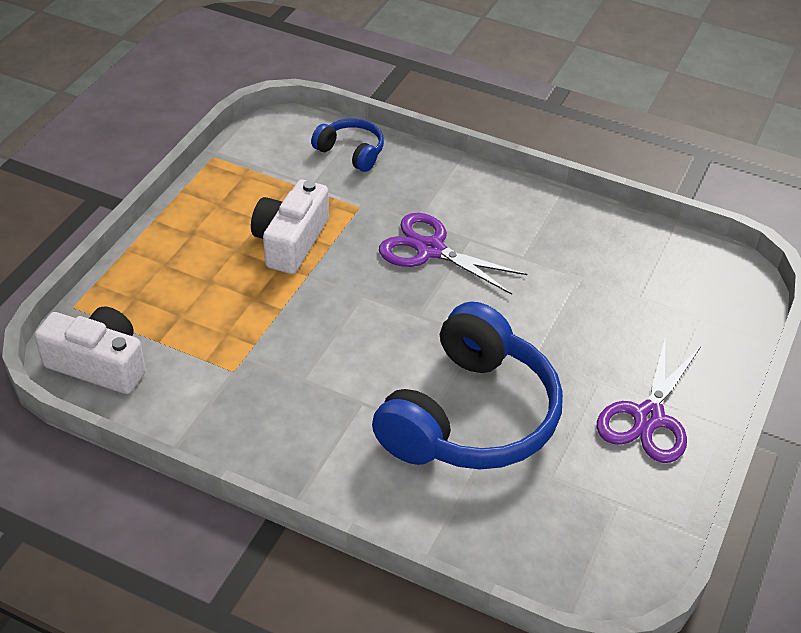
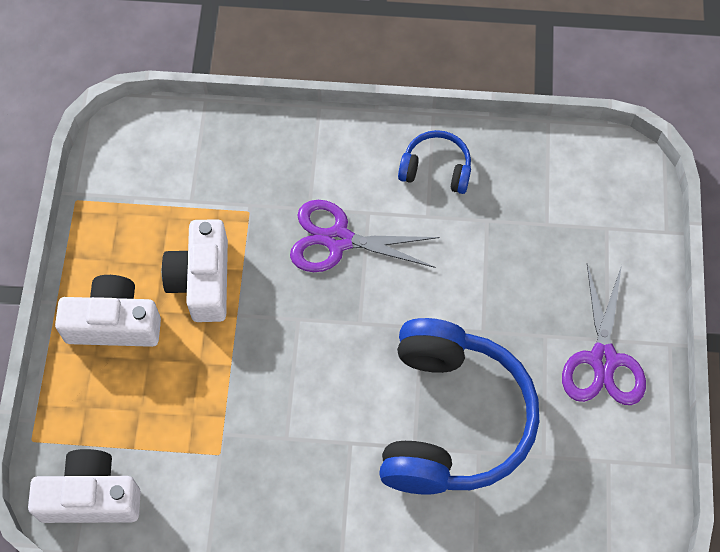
camera: 20 degrees left, 20 degrees up
(195, 247) = (114, 323): none -> white camera
(351, 152) = (210, 143): blue headphones -> blue headphones (436, 169)

